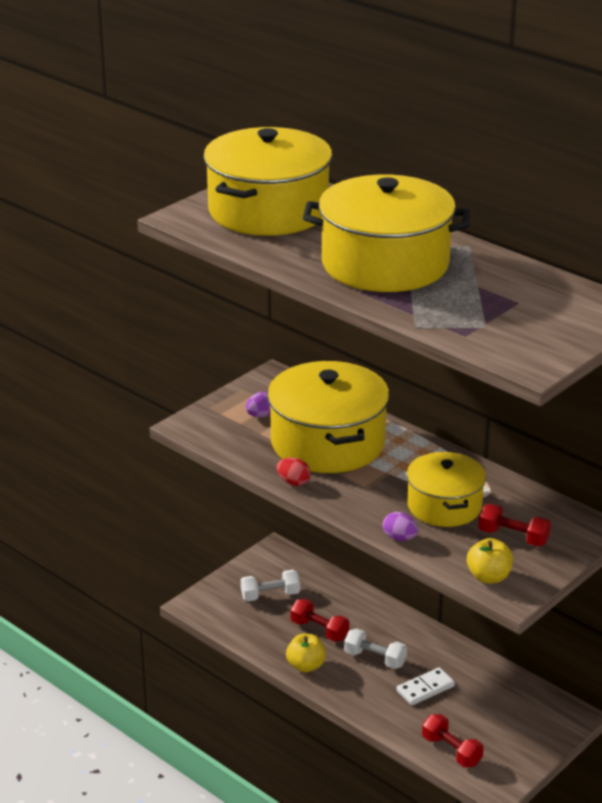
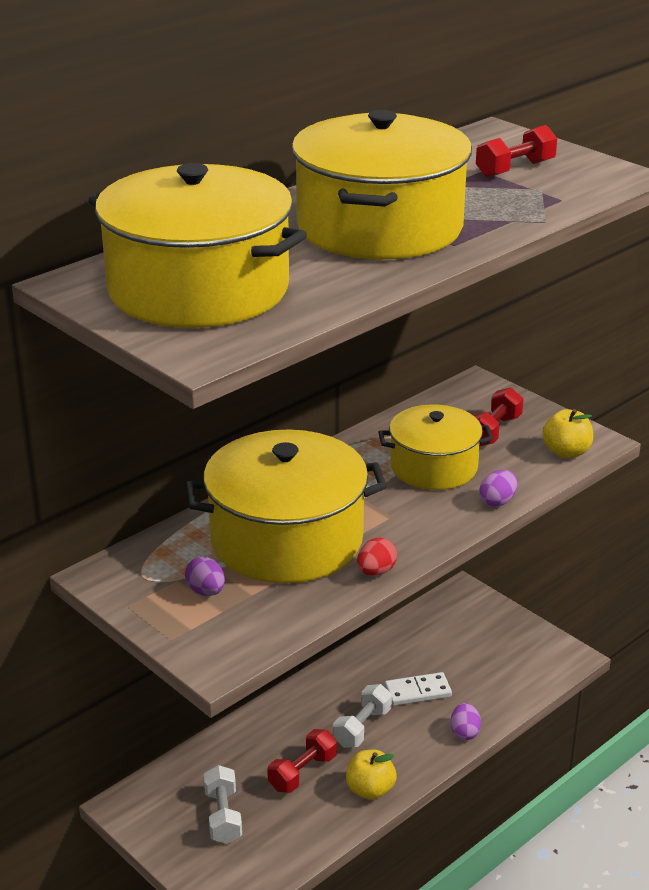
camera: 85 degrees left, 0 degrees up
(380, 717) = (464, 732): none -> purple egg
(425, 688) = (417, 692): white domino -> white domino turned 75 degrees counterclockwise
(451, 751) = (518, 682): red dumbbell -> red dumbbell (515, 169)

